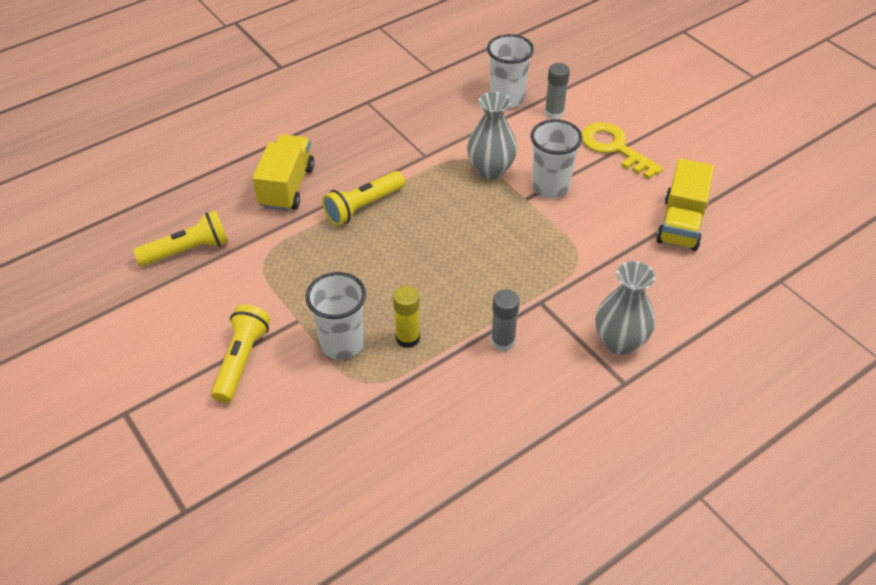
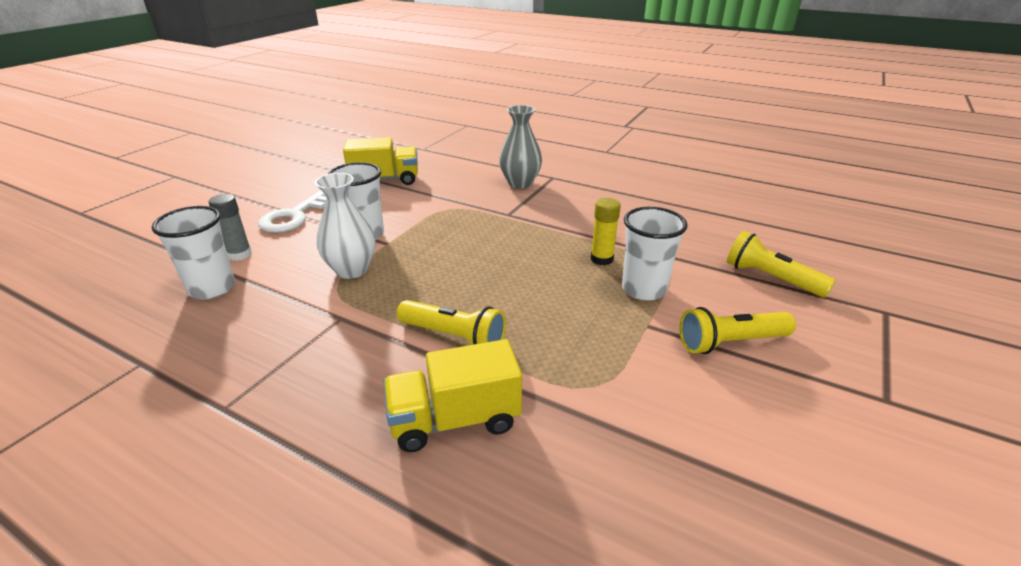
camera: 115 degrees left, 15 degrees down
(187, 250) = (645, 474): yellow flashlight -> yellow flashlight (771, 278)
(490, 170) = (352, 270): grey vase -> white vase
(502, 341) = (562, 220): grey glue stick -> none
(614, 148) = (294, 216): yellow key -> white key

